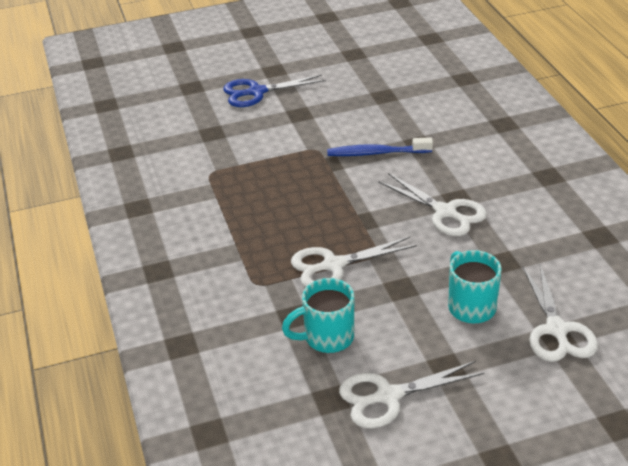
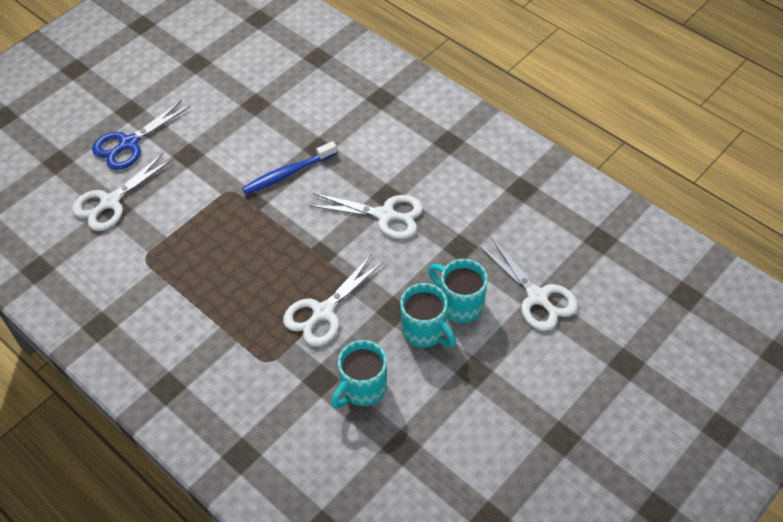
camera: 30 degrees left, 15 degrees up
(388, 396) = (445, 422): white scissors -> white scissors (110, 202)
(420, 315) = (425, 331): none -> turquoise mug

